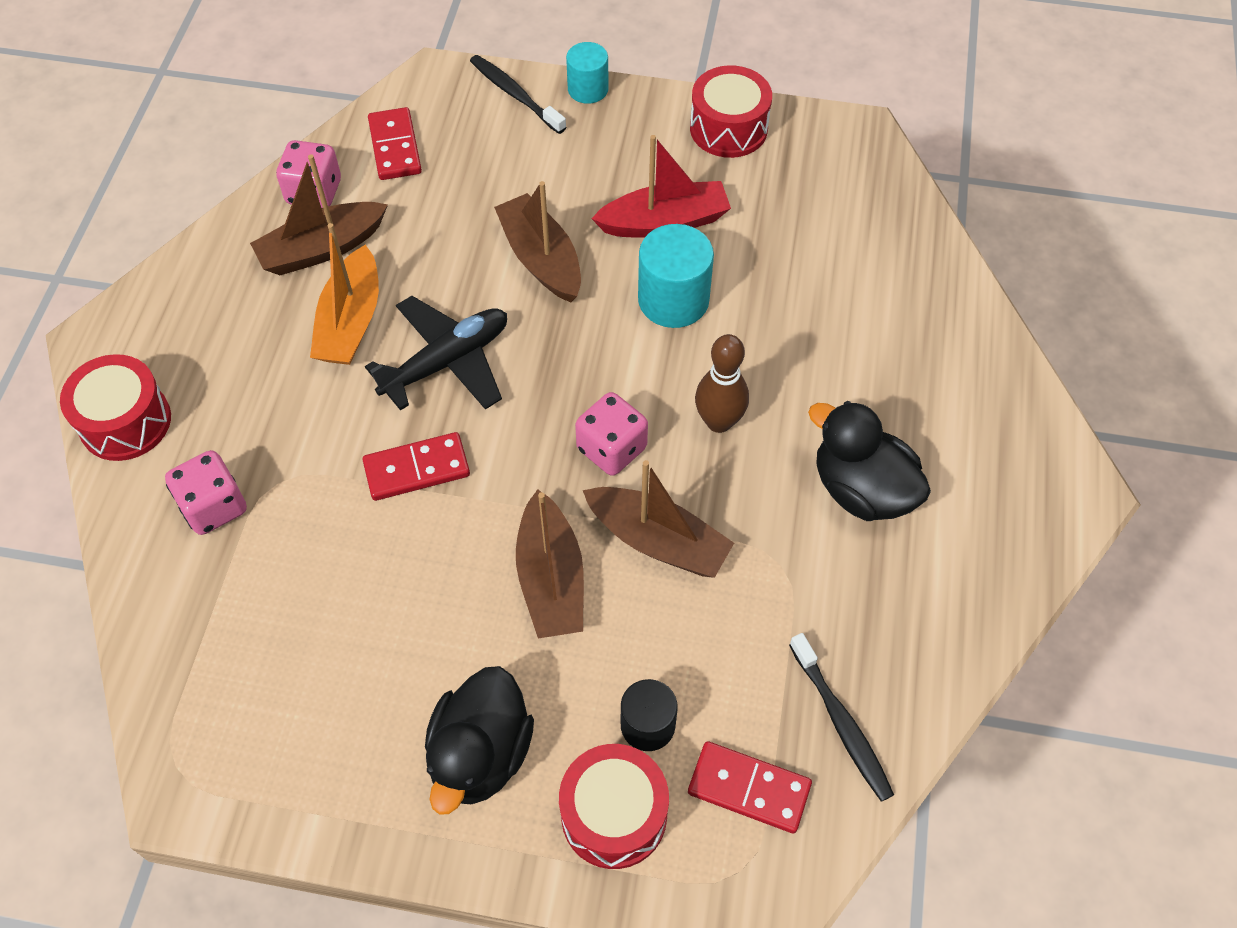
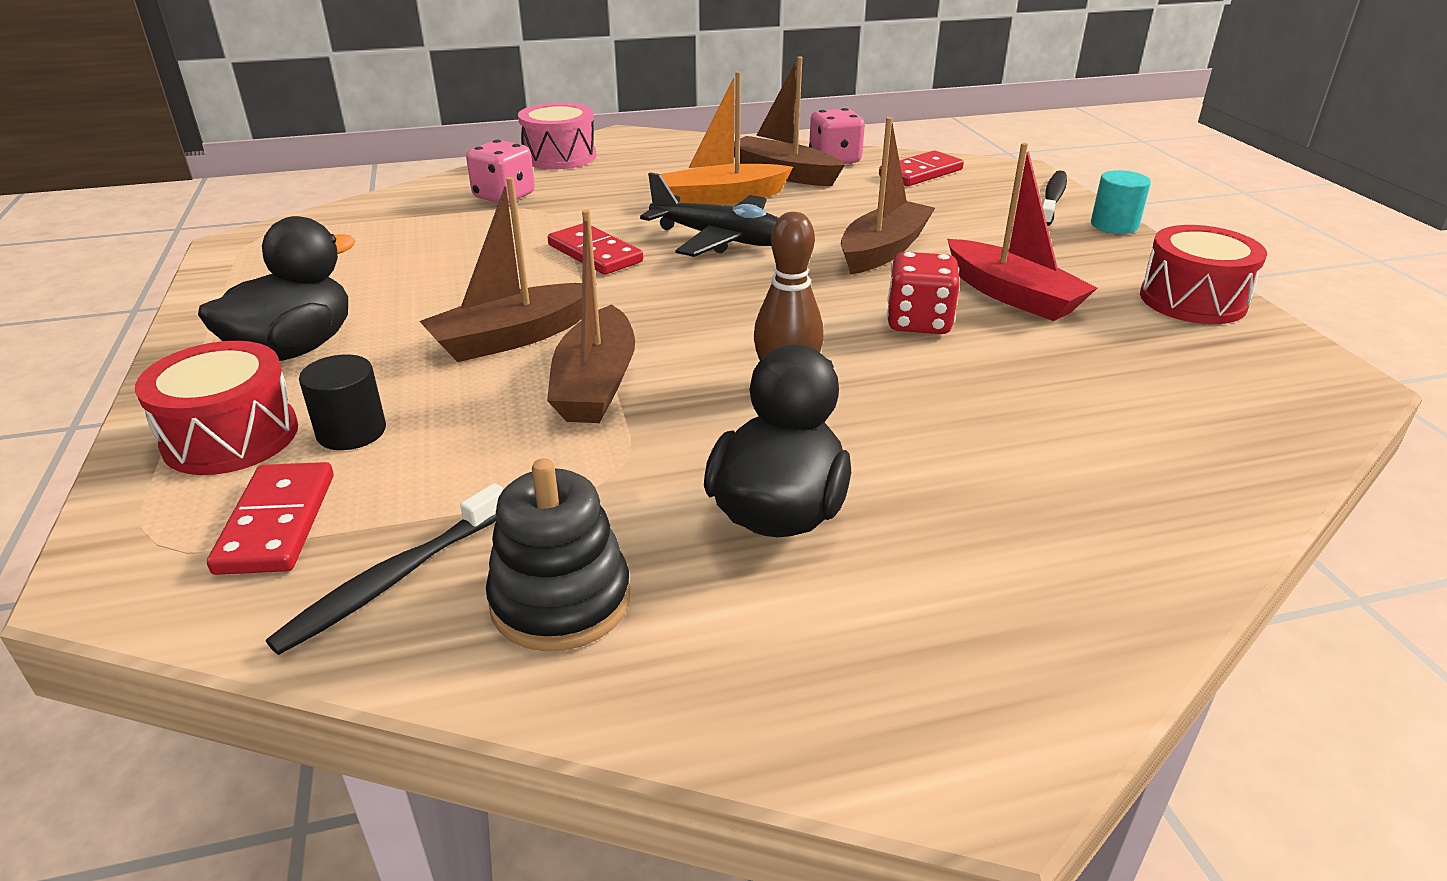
camera: 65 degrees right, 25 degrees down
(125, 422) = (559, 157): red drum -> pink drum
(480, 754) = (294, 349): black duck -> black duck turned 135 degrees clockwise
(611, 449) = (694, 333): pink dice -> none
(673, 300) = (918, 322): turquoise cylinder -> red dice
(897, 634) = (560, 600): none -> black stacking toy

